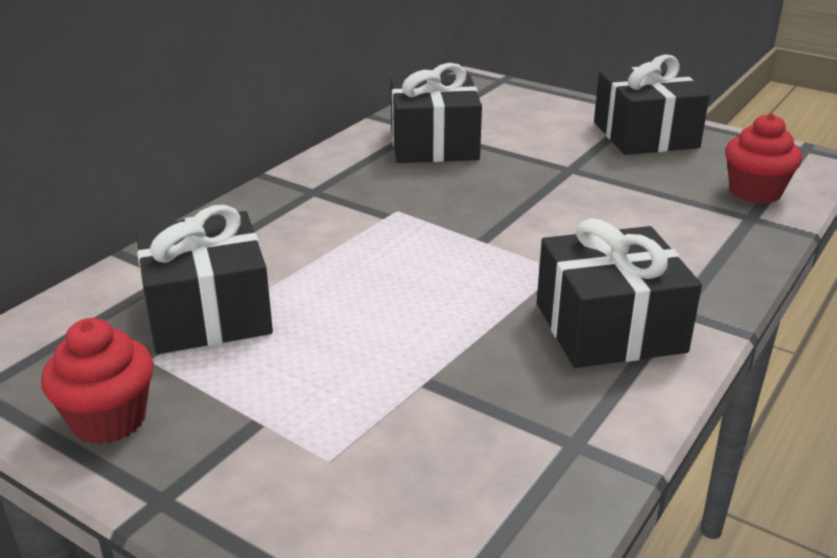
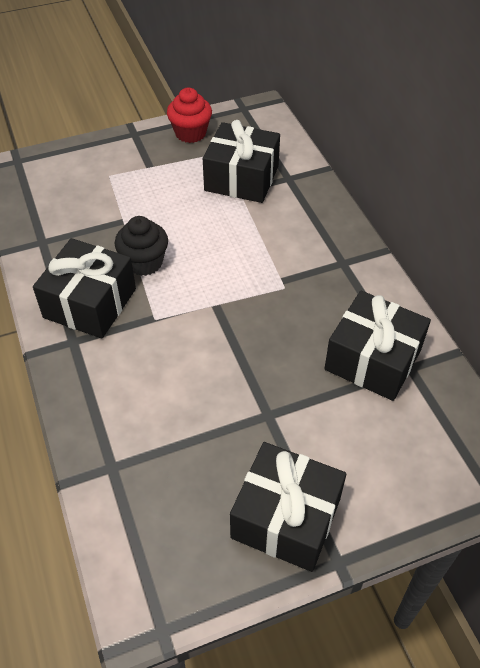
camera: 125 degrees right, 20 degrees up
(484, 319) = (144, 262): none -> black cupcake
(755, 192) = (136, 505): red cupcake -> none

